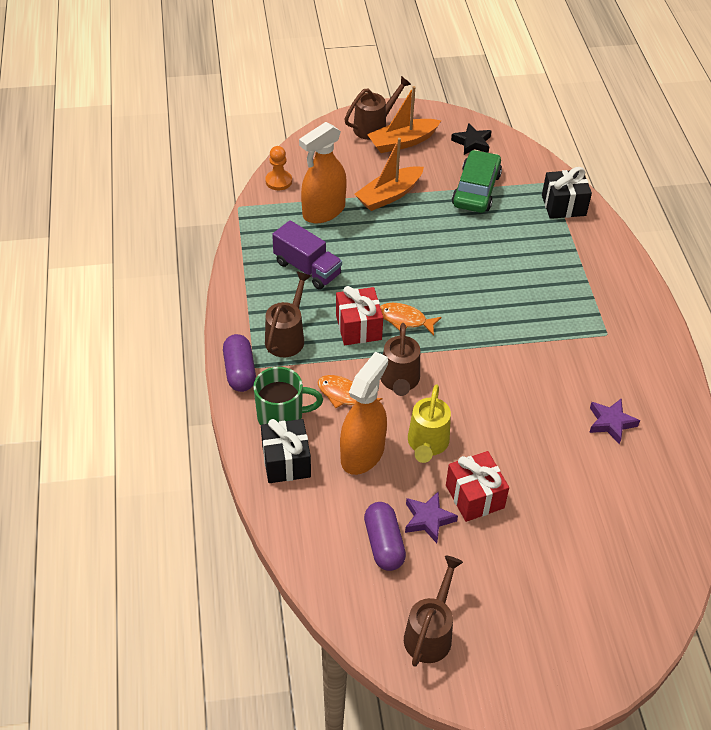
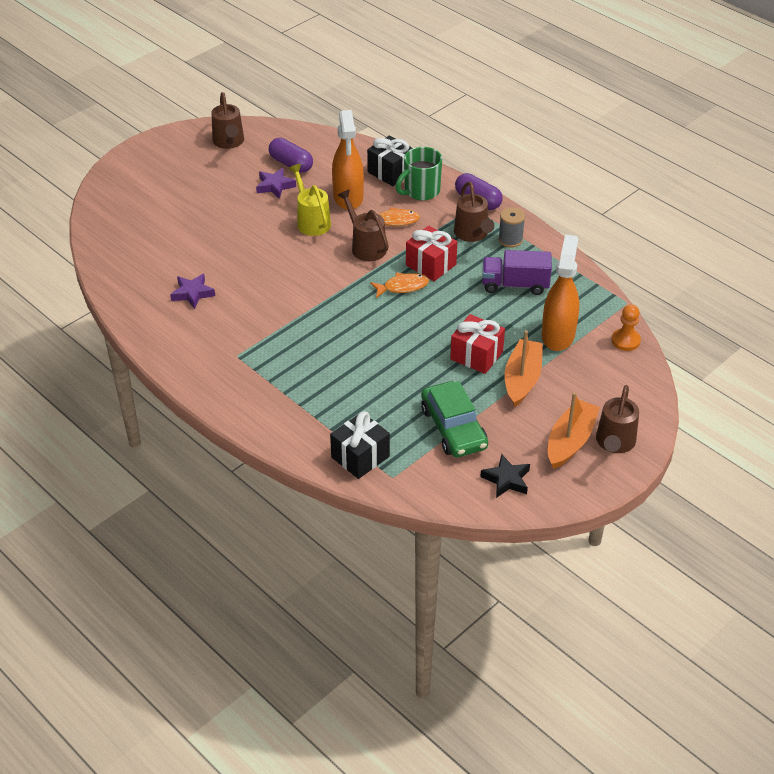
camera: 145 degrees right, 5 degrees down
(260, 312) = (510, 240): none -> grey spool
(474, 496) = (255, 209): red gift -> red gift (476, 355)

